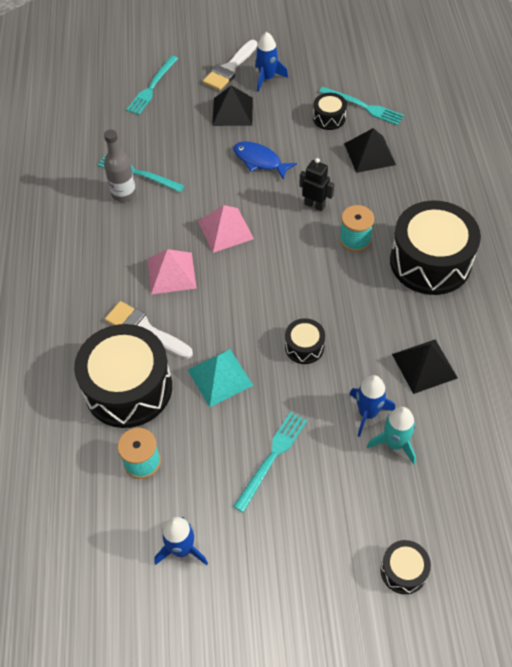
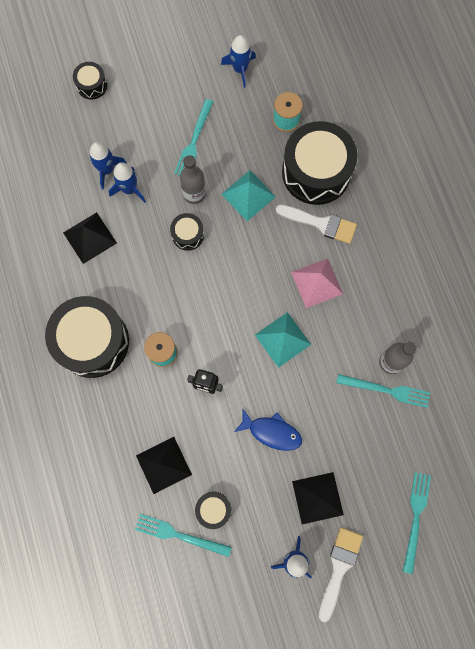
camera: 165 degrees right, 20 degrees up
(225, 230) = (282, 339): pink pyramid -> turquoise pyramid
(286, 391) = (194, 194): none -> grey bottle
(394, 443) = (106, 170): turquoise rocket -> blue rocket

